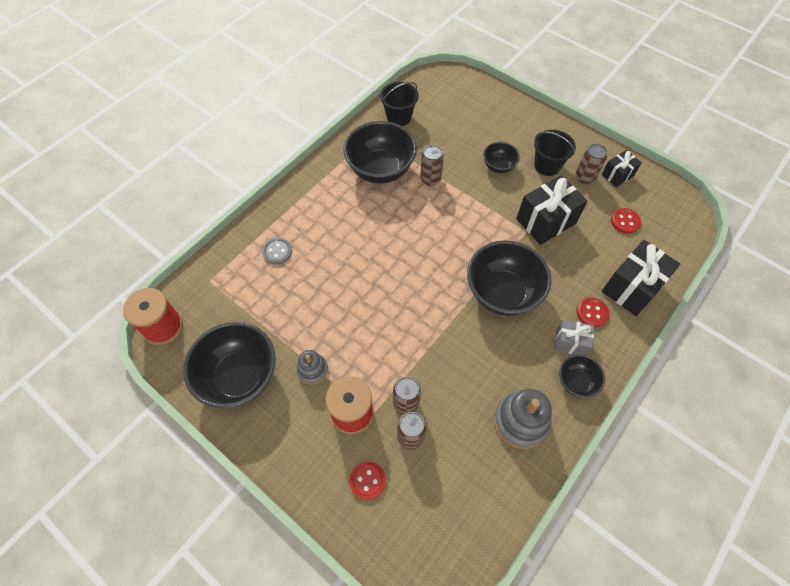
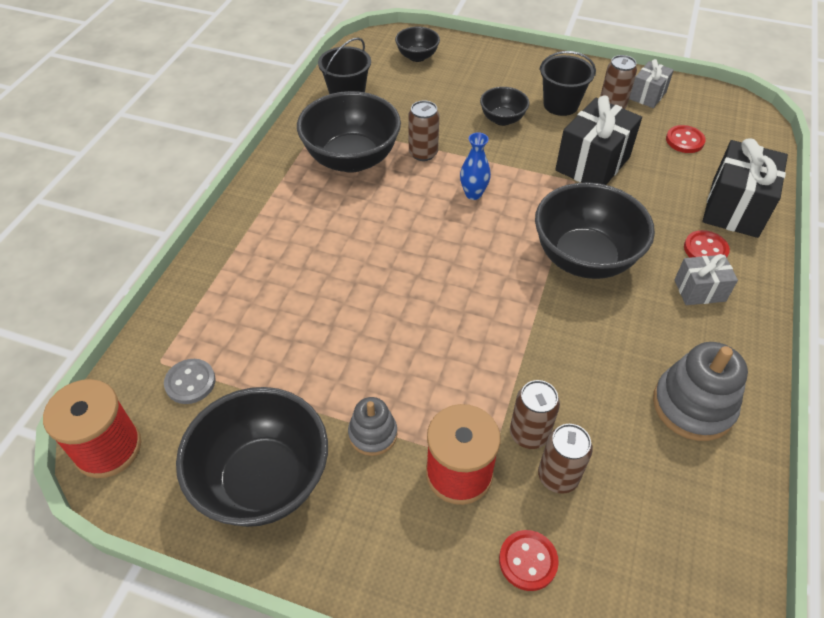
camera: 20 degrees left, 10 degrees down
(277, 251) = (249, 294): grey button -> grey button (190, 382)
(450, 221) = (473, 194): none -> blue vase
(576, 382) = (733, 334): black bowl -> black bowl (417, 56)
(617, 175) = (647, 95): black gift -> grey gift

